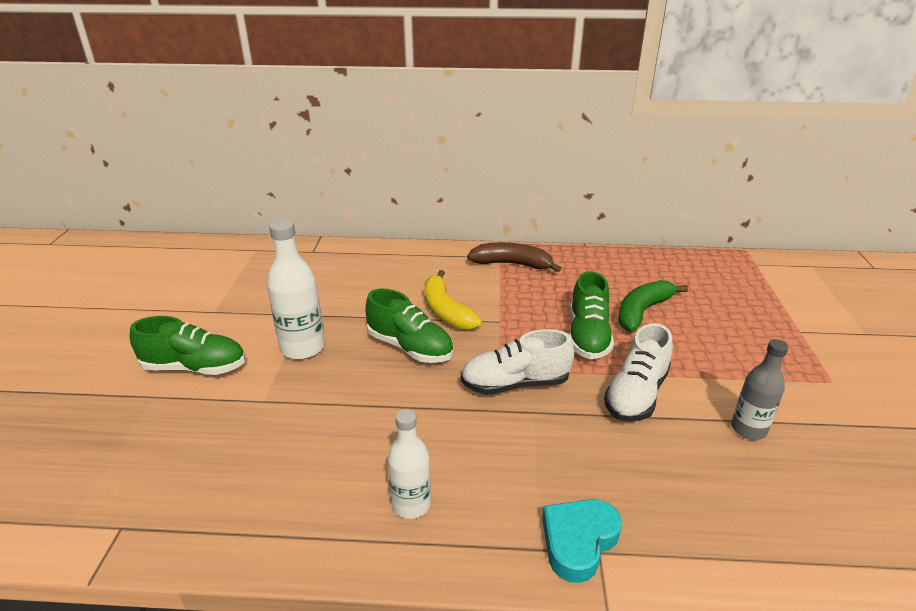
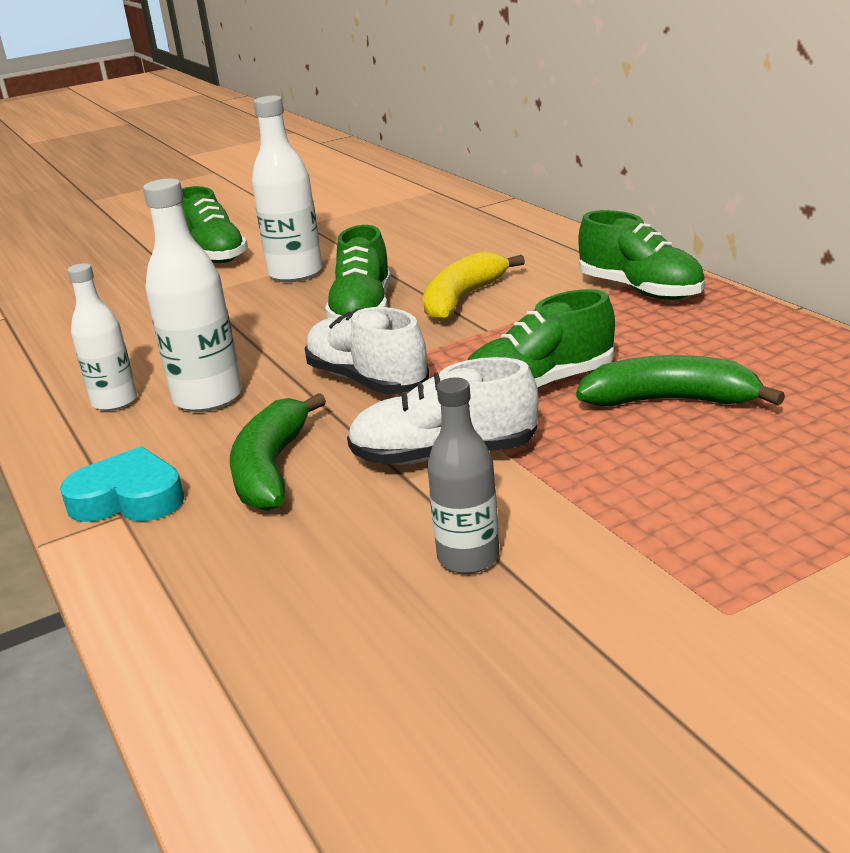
camera: 60 degrees right, 5 degrees down
(462, 455) = (208, 398): none -> white bottle
(512, 264) = (640, 290): brown banana -> green shoe
(595, 461) = (272, 469): none -> green banana

